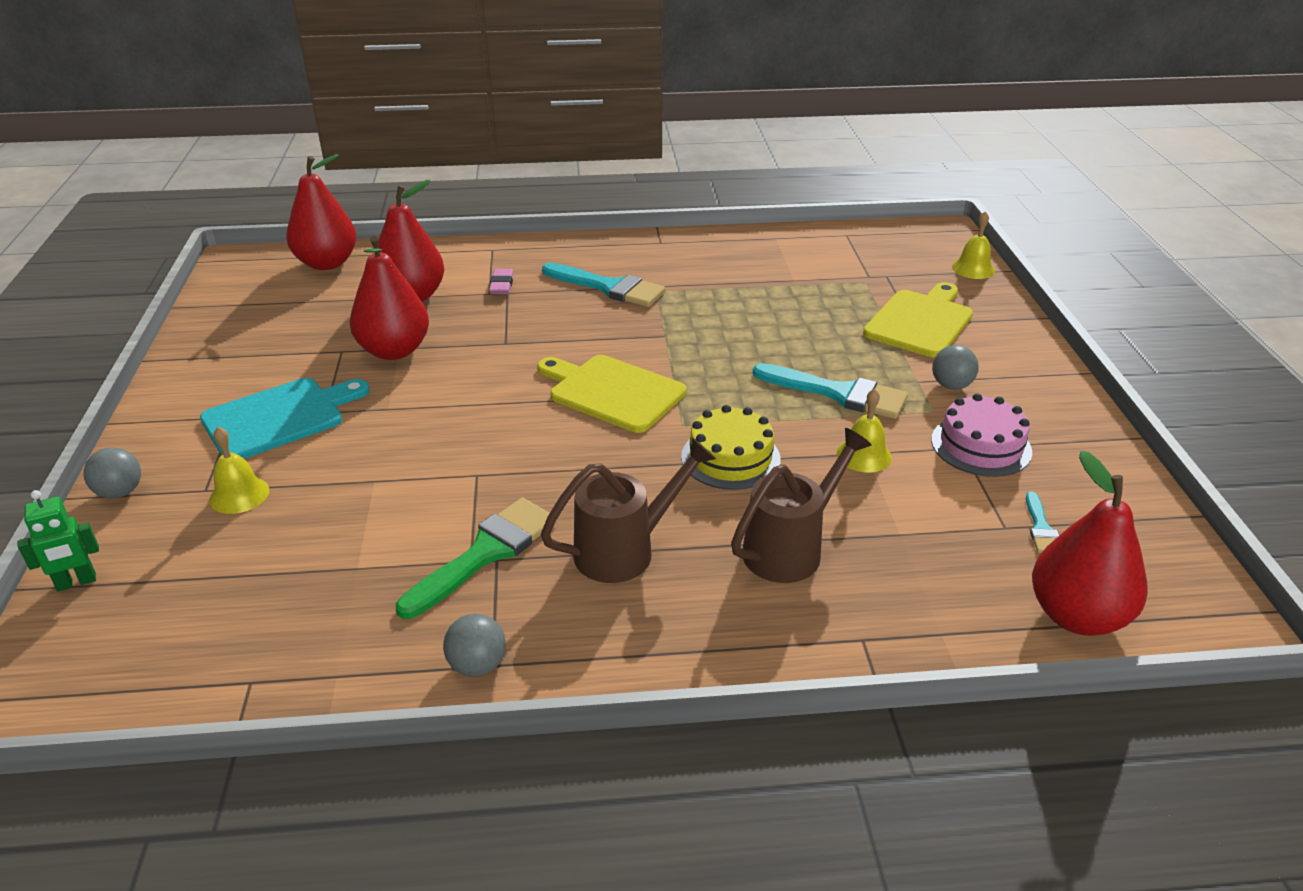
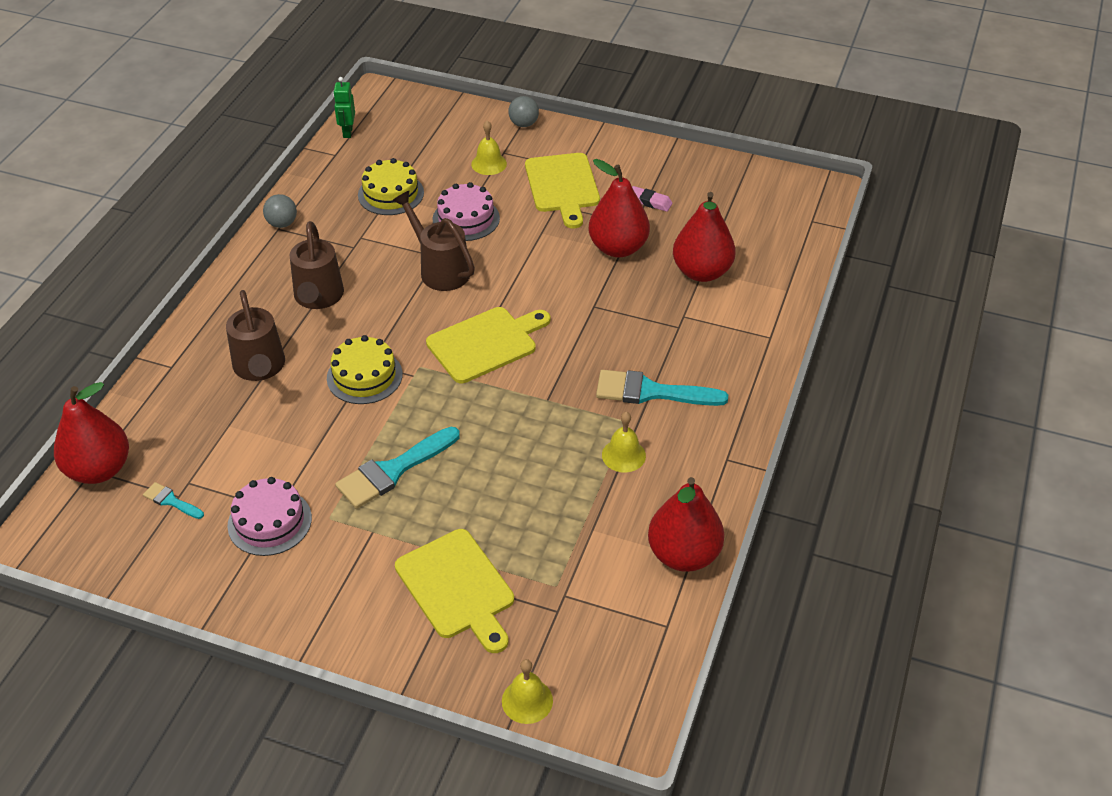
camera: 115 degrees right, 10 degrees up
(76, 582) = (452, 109): green robot -> green robot (347, 132)
(279, 417) = (563, 186): turquoise cutting board -> yellow cutting board
(327, 263) = (790, 235): red pear -> red pear (683, 554)
(349, 568) = (391, 194): none -> yellow cake
(383, 475) = (466, 219): none -> pink cake
(486, 553) = (361, 244): green brush -> none
(501, 285) = (693, 326): pink eraser -> pink eraser (649, 201)
(503, 464) = (440, 269): none -> brown watering can
(609, 287) = (651, 392): turquoise brush -> turquoise brush turned 45 degrees clockwise
(864, 455) = (313, 447): yellow bell -> yellow bell (623, 455)
(951, 385) = (351, 550): grey ball -> none

